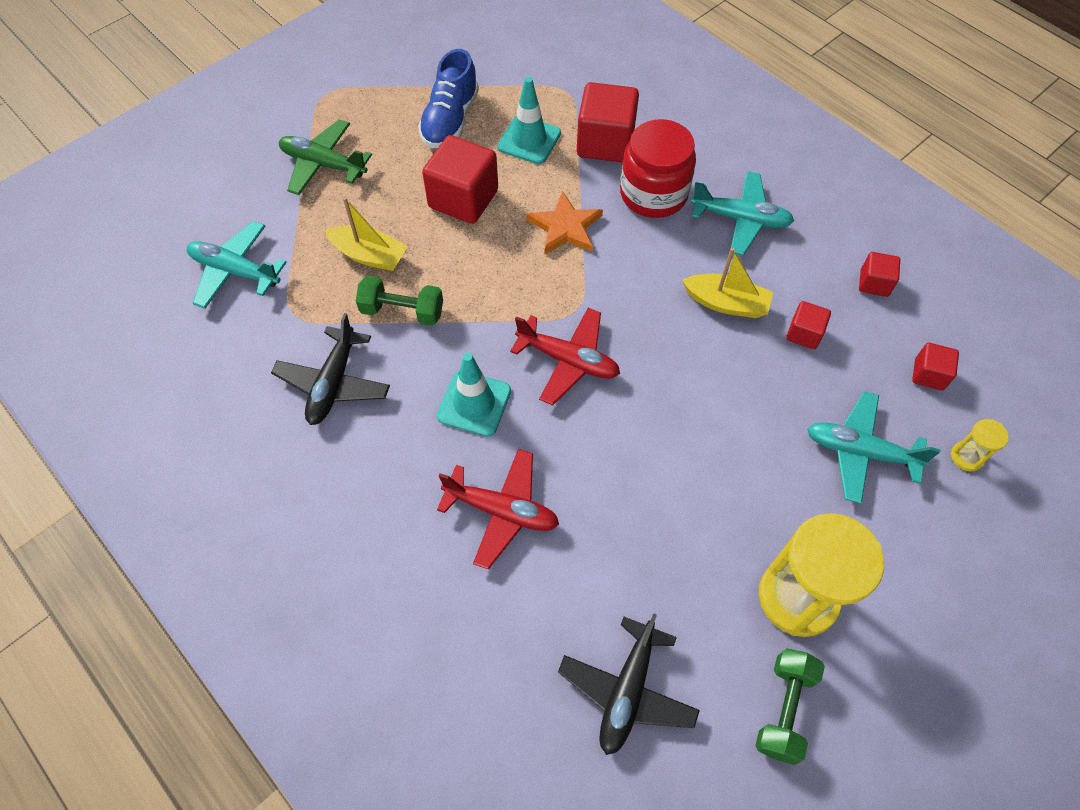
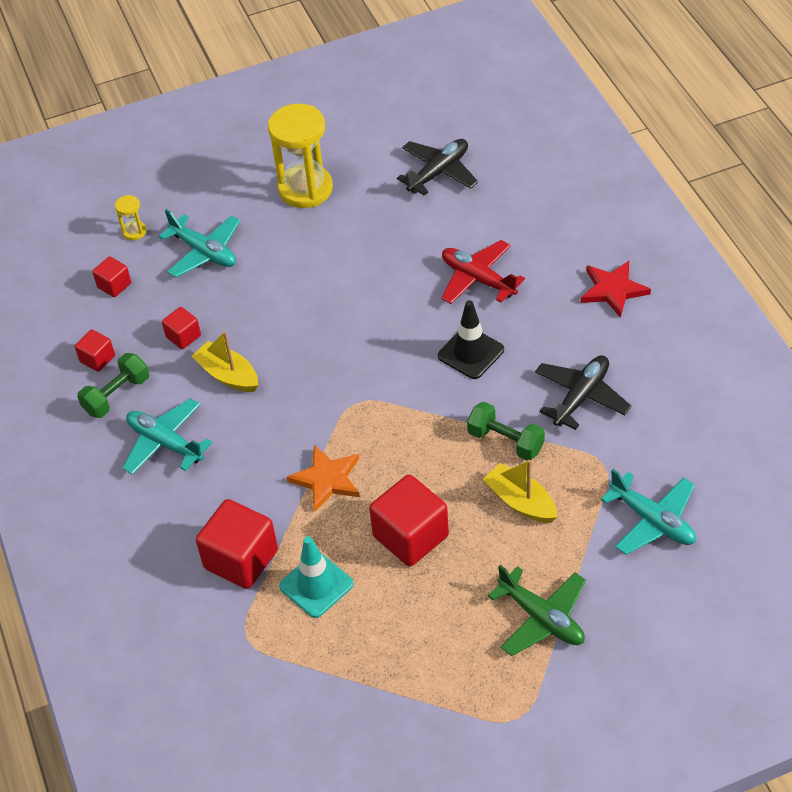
camera: 155 degrees left, 10 degrees down
(324, 545) = (613, 290): none -> red star
(450, 120) = (388, 636): blue shoe -> none
(474, 403) = (471, 353): turquoise traffic cone -> black traffic cone
(568, 360) = (382, 365): red plane -> none
(653, 194) = (227, 490): red jar -> none
(784, 709) = (350, 144): green dumbbell -> green dumbbell (117, 395)

